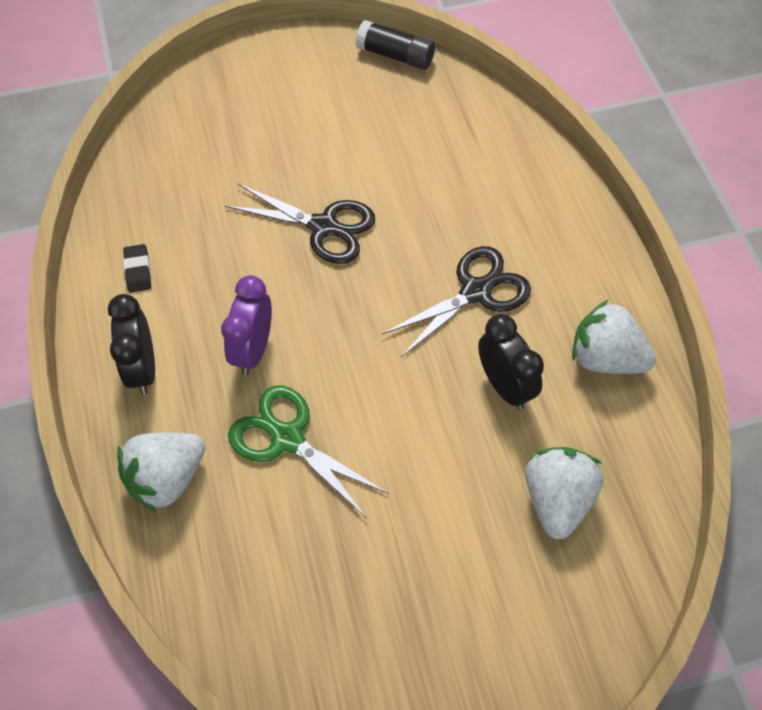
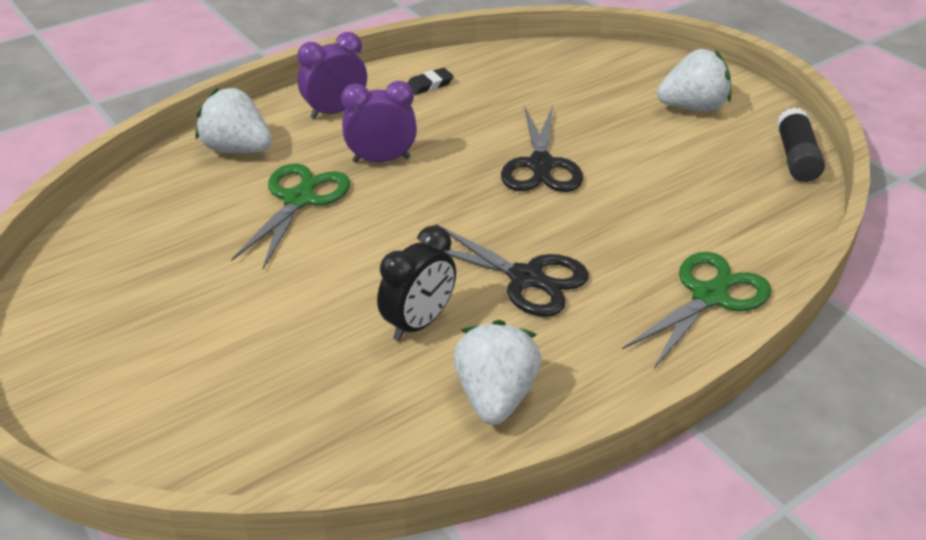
camera: 70 degrees right, 20 degrees down
(142, 369) = (335, 112): black clock -> purple clock
(540, 183) = (709, 297): none -> green scissors
(557, 500) = (295, 390): white strawberry -> white strawberry (693, 107)

